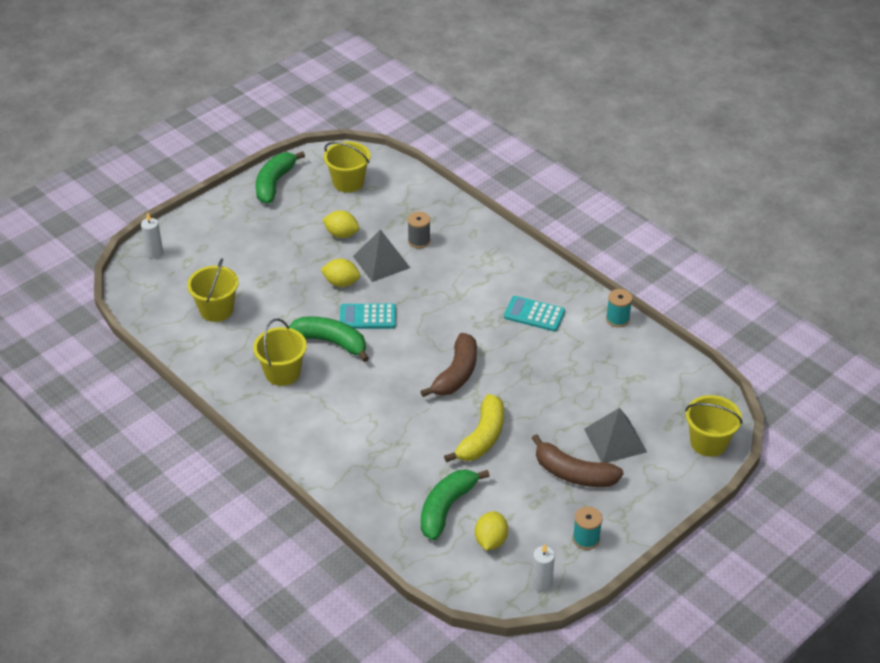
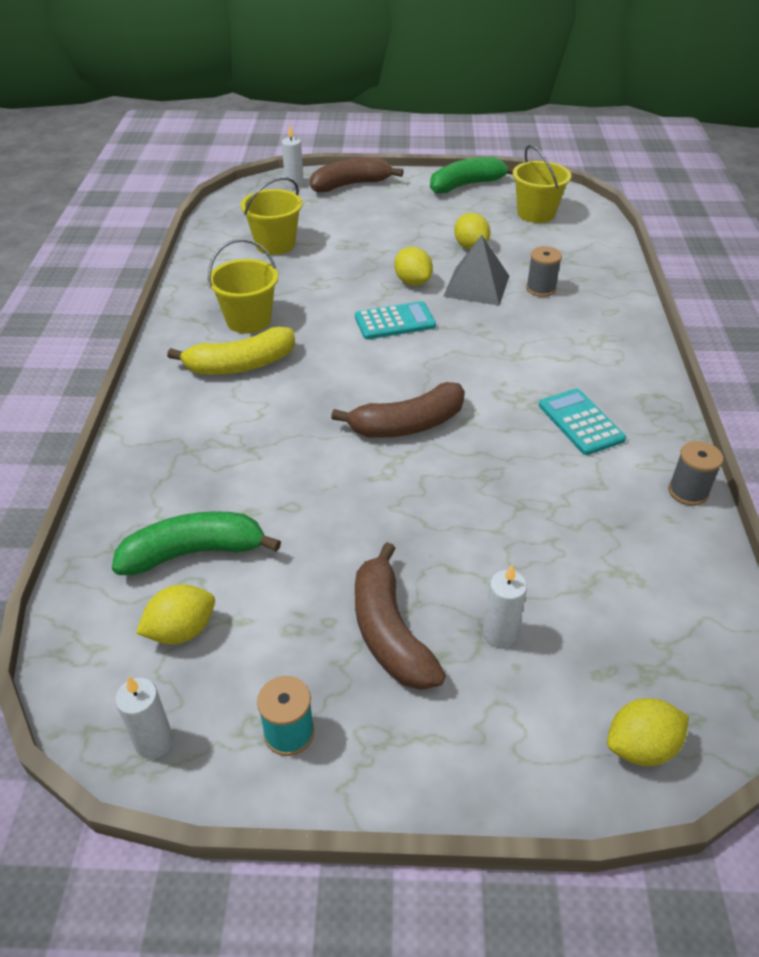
camera: 45 degrees right, 0 degrees up
(196, 230) = (351, 185): none -> brown banana
(332, 342) = (329, 322): green banana -> none
(367, 317) = (395, 322): turquoise calculator -> turquoise calculator turned 120 degrees clockwise
(482, 438) = (341, 507): yellow banana -> yellow banana (240, 365)
(615, 440) = (499, 633): grey pyramid -> white candle
(617, 319) = (688, 491): turquoise spool -> grey spool
(708, 442) = (641, 747): yellow bucket -> yellow lemon

